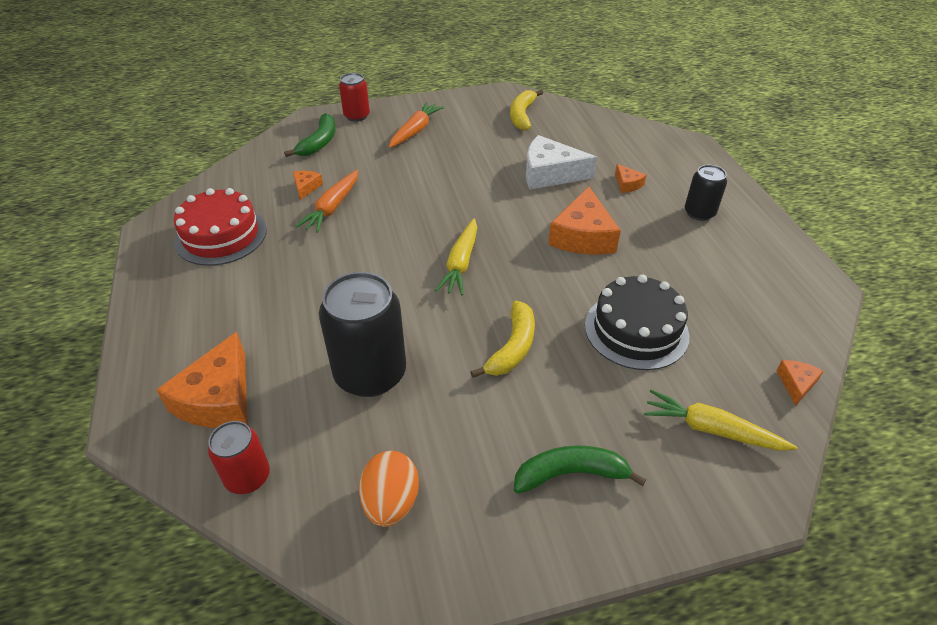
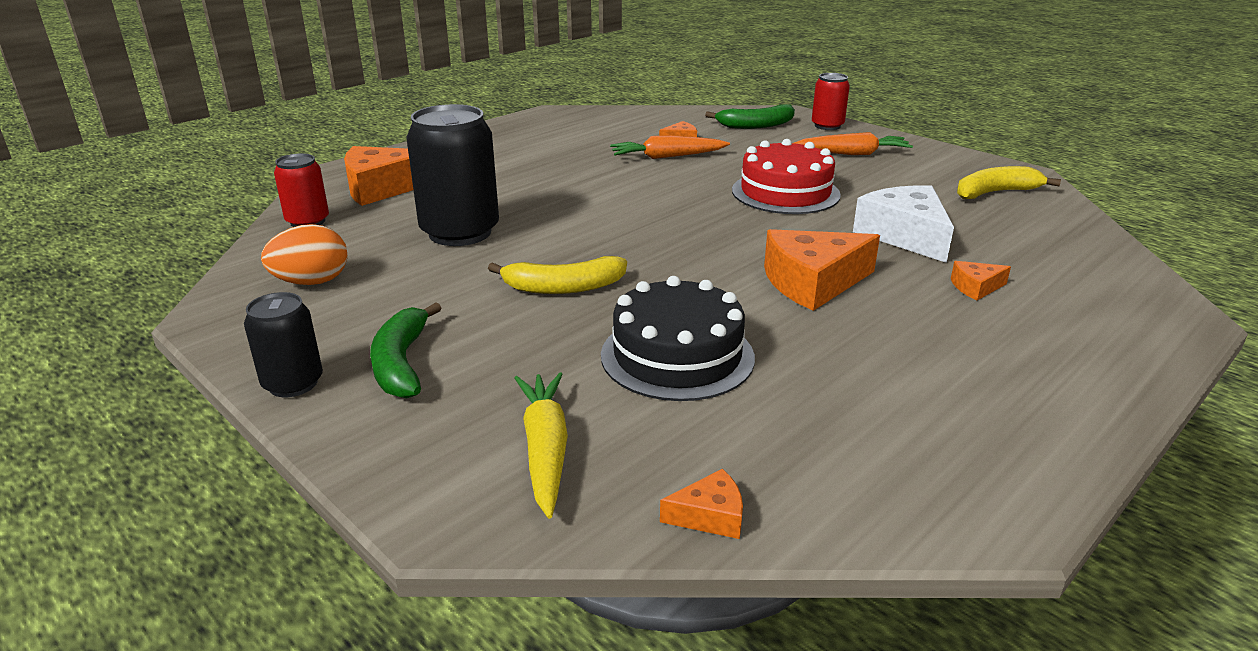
camera: 60 degrees right, 15 degrees down
(221, 236) = (570, 133): red cake -> red cake (785, 192)
(460, 264) = (664, 230): yellow carrot -> none
(570, 474) = (401, 363): green banana -> green banana turned 150 degrees counterclockwise
(627, 184) = (975, 287): orange cheese -> orange cheese turned 45 degrees clockwise
(699, 213) = (1006, 355): black can -> black can (293, 383)

